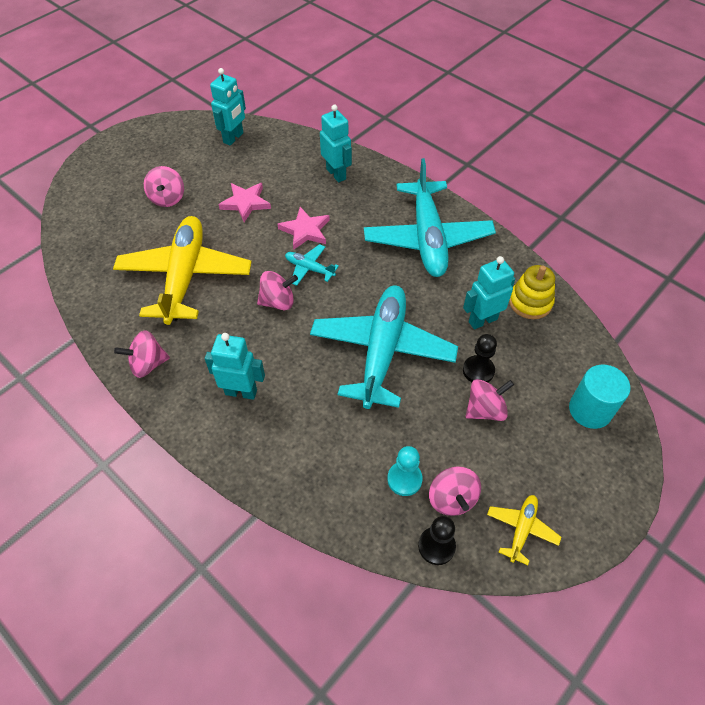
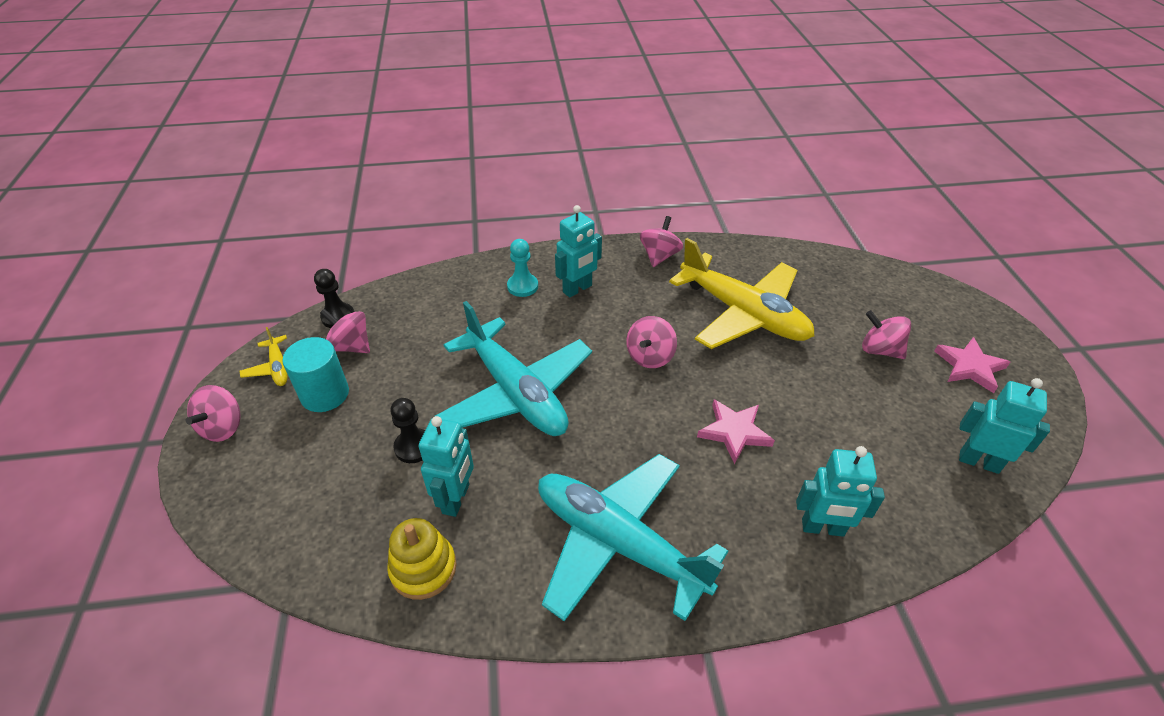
camera: 130 degrees right, 10 degrees down
(233, 138) = (979, 461): turquoise robot -> turquoise robot turned 135 degrees clockwise
(245, 203) = (825, 406): pink star -> pink star (970, 367)
(309, 268) = (672, 402): turquoise plane -> none
(404, 479) = (398, 331): turquoise pawn -> turquoise pawn (522, 286)
(485, 410) = (377, 421): pink spinning top -> pink spinning top (223, 427)
(590, 410) = (271, 500): turquoise cylinder -> turquoise cylinder (325, 394)

